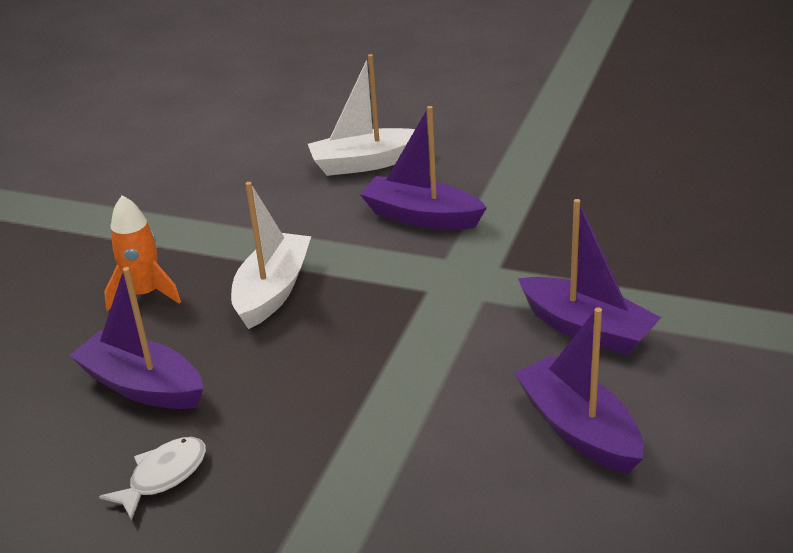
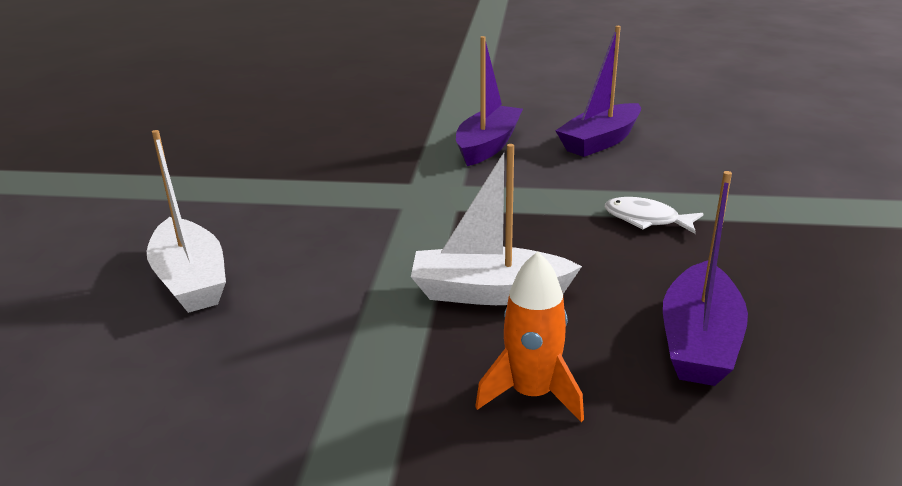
camera: 105 degrees left, 5 degrees down
(163, 476) = (801, 292): white fish -> white fish (646, 219)
(421, 216) = (324, 227): purple boat -> none

